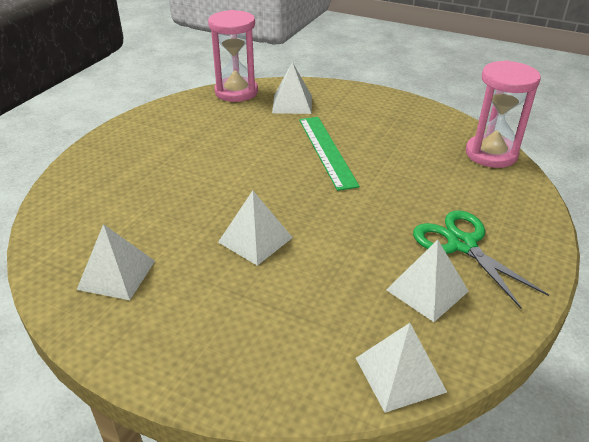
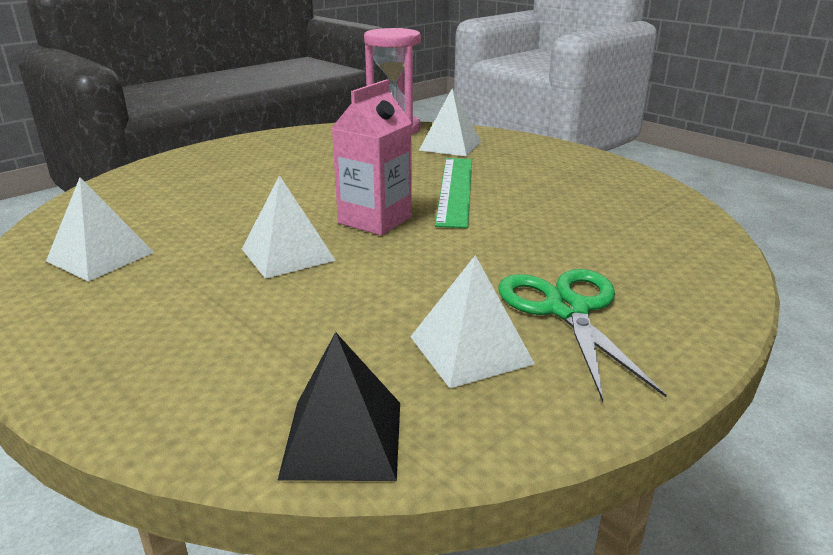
camera: 20 degrees right, 10 degrees down
(292, 193) = (375, 220): none -> pink carton
(400, 374) = (343, 439): white pyramid -> black pyramid
(491, 154) = (688, 224): pink hourglass -> none

